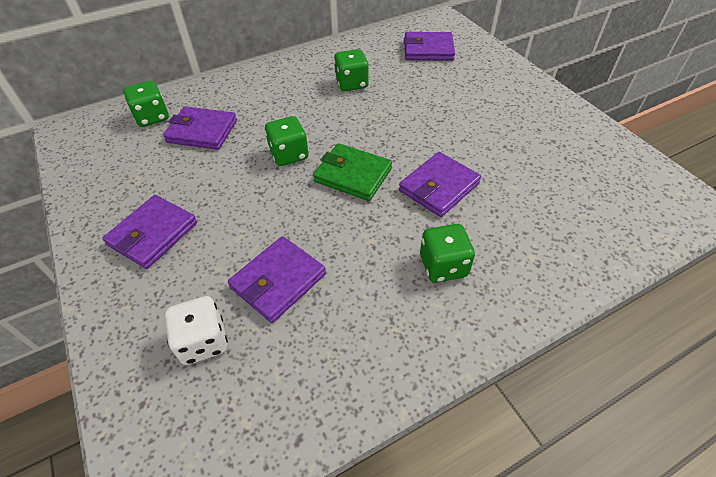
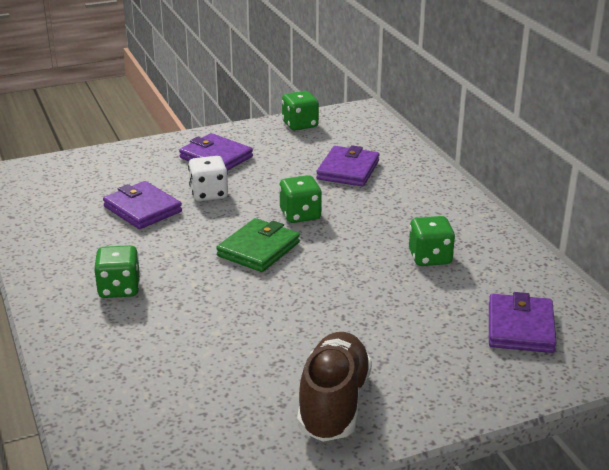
camera: 95 degrees right, 20 degrees down
(152, 117) = (375, 145): green dice -> green dice (300, 125)
(203, 341) = (103, 182): white dice -> white dice (209, 194)
(439, 187) = (223, 299): purple wallet -> none
(540, 118) = (333, 404): none -> brown shoe

